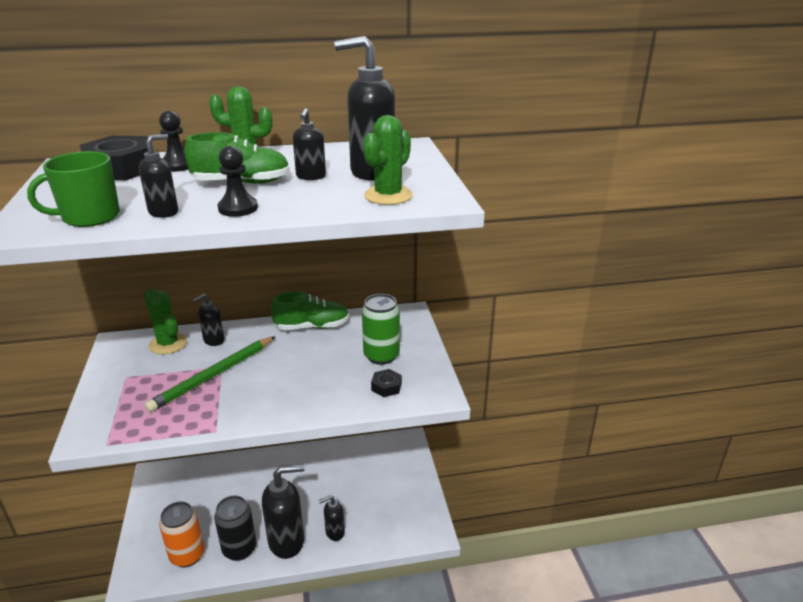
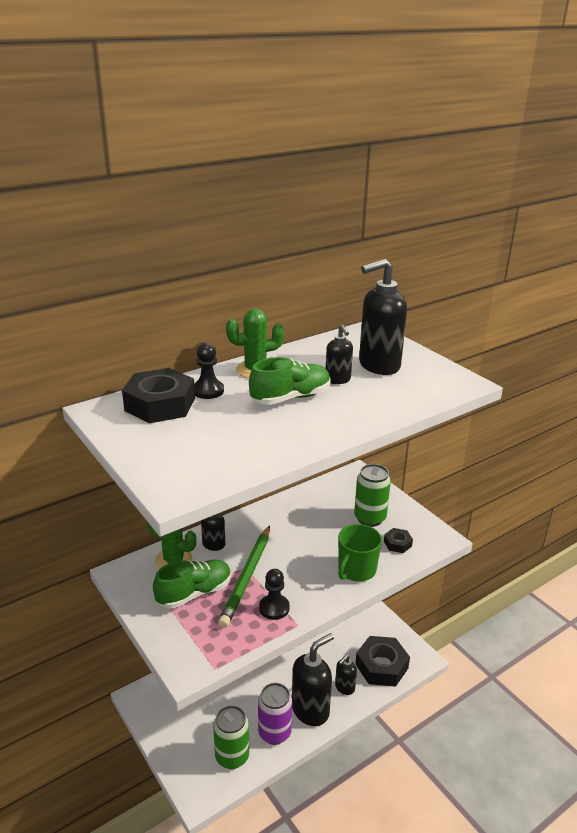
camera: 25 degrees left, 0 degrees up
(89, 217) = (216, 462): green mug -> green mug (356, 570)
(164, 212) = (272, 442): black soap dispenser -> none
(187, 555) = (232, 756): orange can -> green can
(238, 208) = (326, 425): black pawn -> black pawn (274, 608)
(239, 549) = (274, 732): black can -> purple can
(312, 327) = (288, 508): green shoe -> green shoe (194, 593)
(386, 525) = (381, 666): none -> black nut
(388, 196) = (421, 387): green cactus -> none

